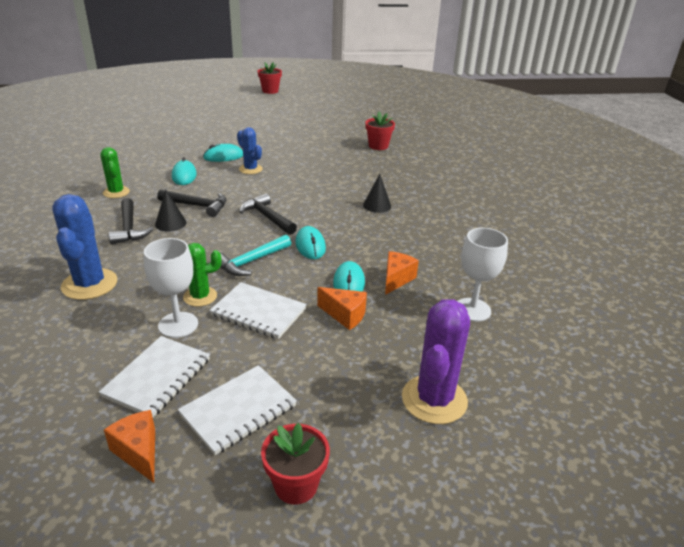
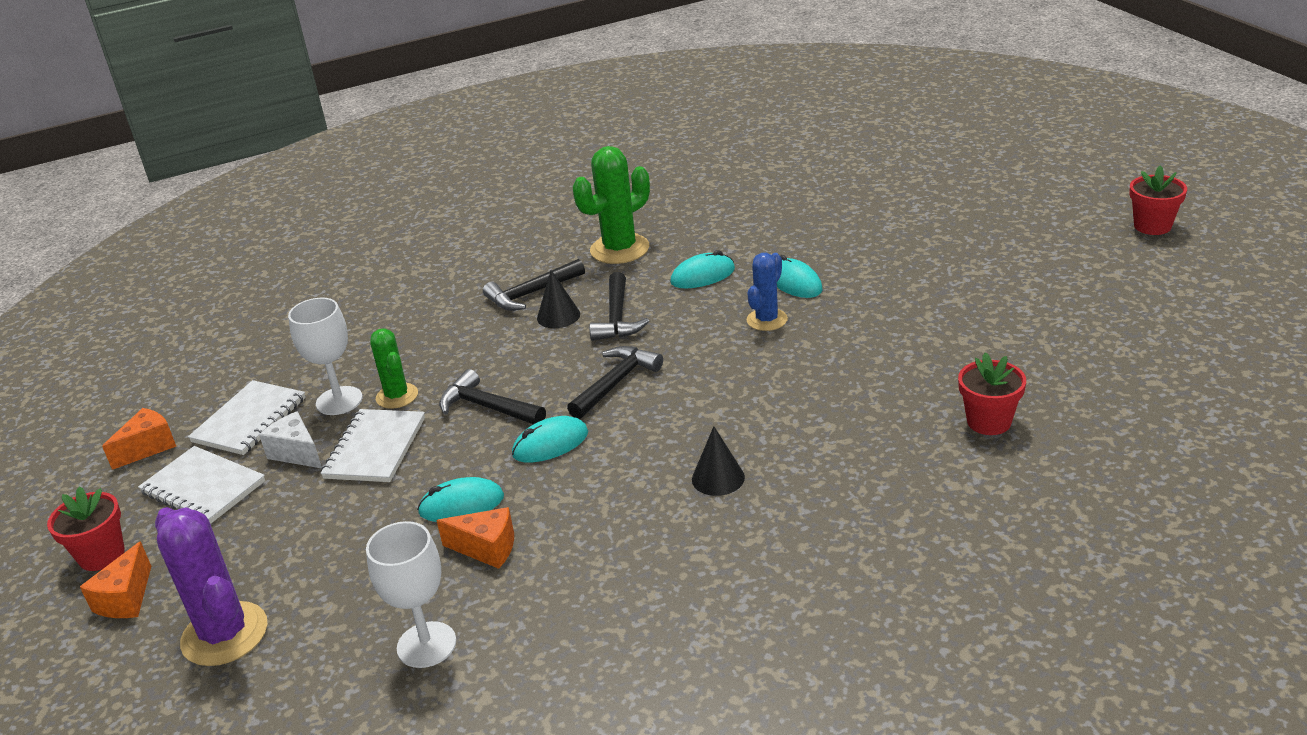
camera: 80 degrees right, 0 degrees up
(89, 284) = (401, 318): blue cactus -> none
(116, 192) = (619, 249): green cactus -> green cactus, size x1.62
(157, 377) = (249, 420): white notebook -> white notebook turned 75 degrees counterclockwise
(232, 352) = (297, 453): none -> white cheese
(251, 262) = (487, 407): turquoise hammer -> black hammer
(345, 315) = (383, 520): orange cheese -> orange cheese (126, 599)
(434, 399) = (224, 634): purple cactus -> purple cactus turned 45 degrees clockwise

